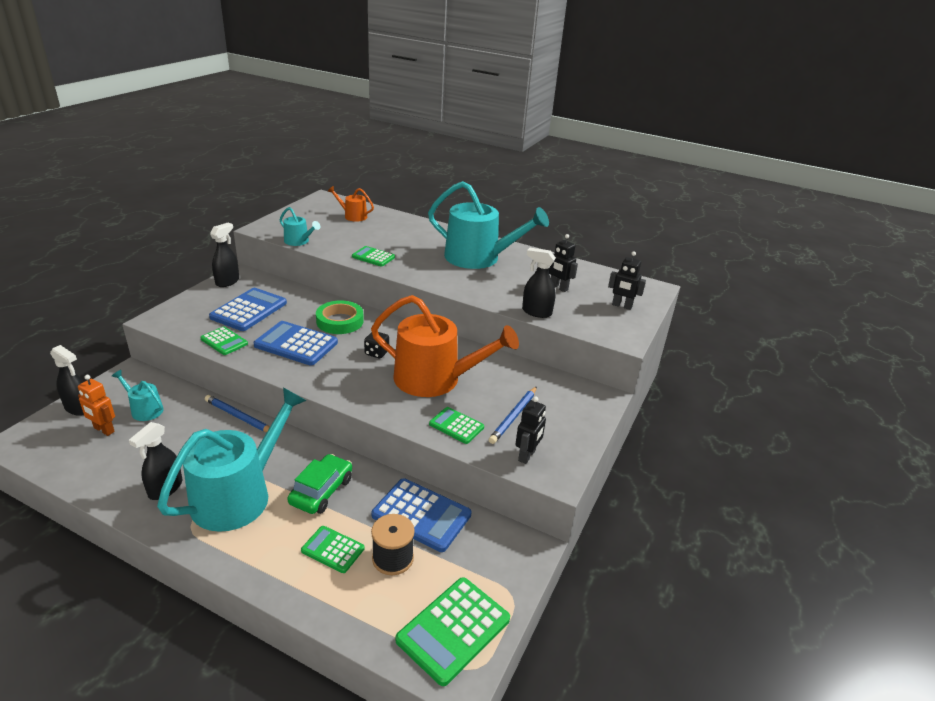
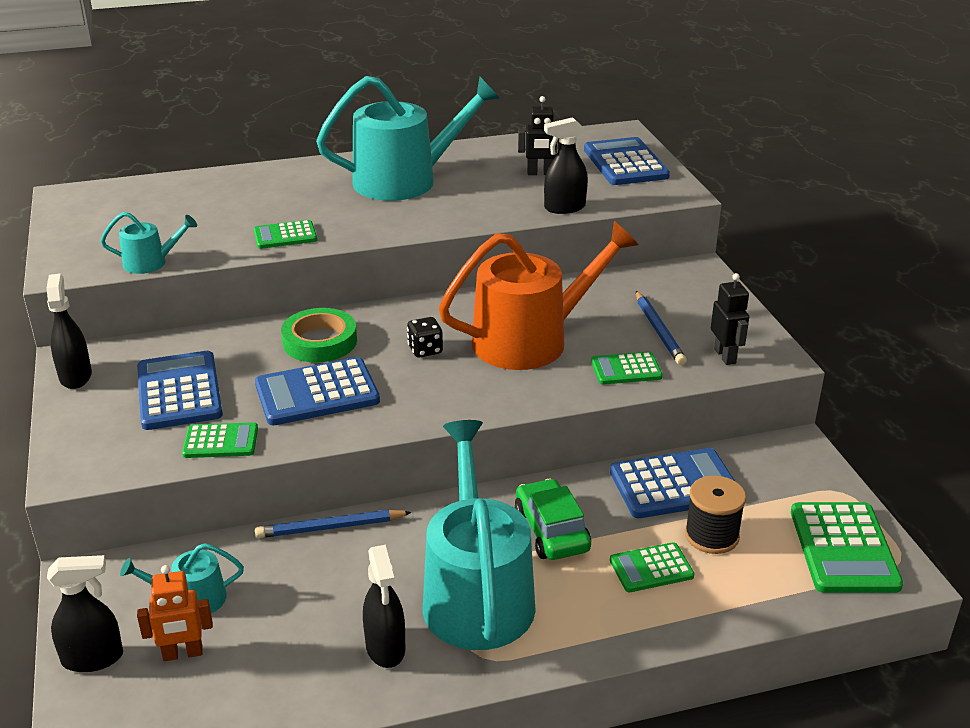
camera: 40 degrees left, 0 degrees up
(353, 216) = (157, 200): orange watering can -> none
(621, 306) = (625, 163): black robot -> blue calculator

